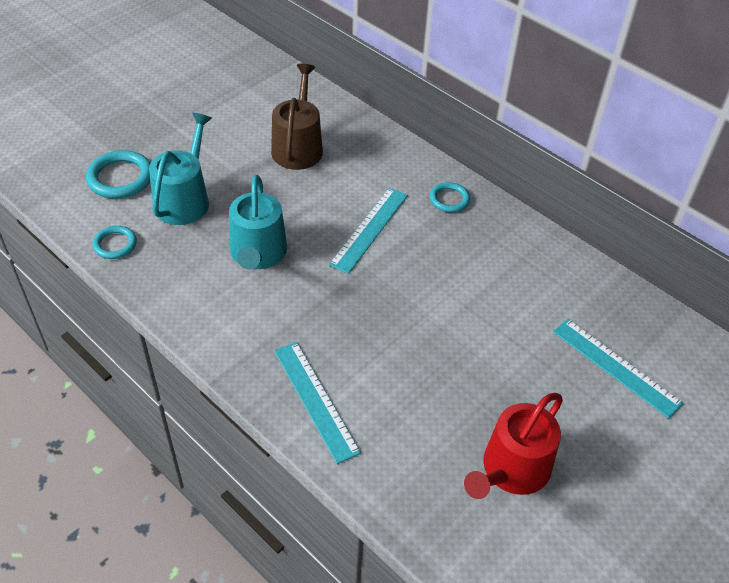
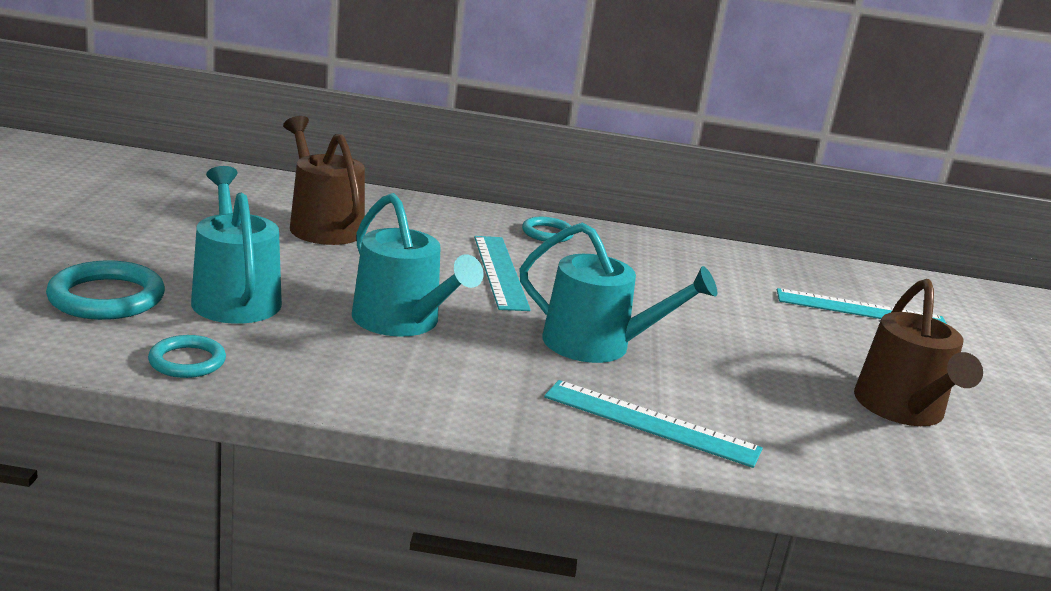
camera: 40 degrees left, 25 degrees down
(359, 321) = (597, 345): none -> turquoise watering can
(511, 470) = (902, 409): red watering can -> brown watering can

